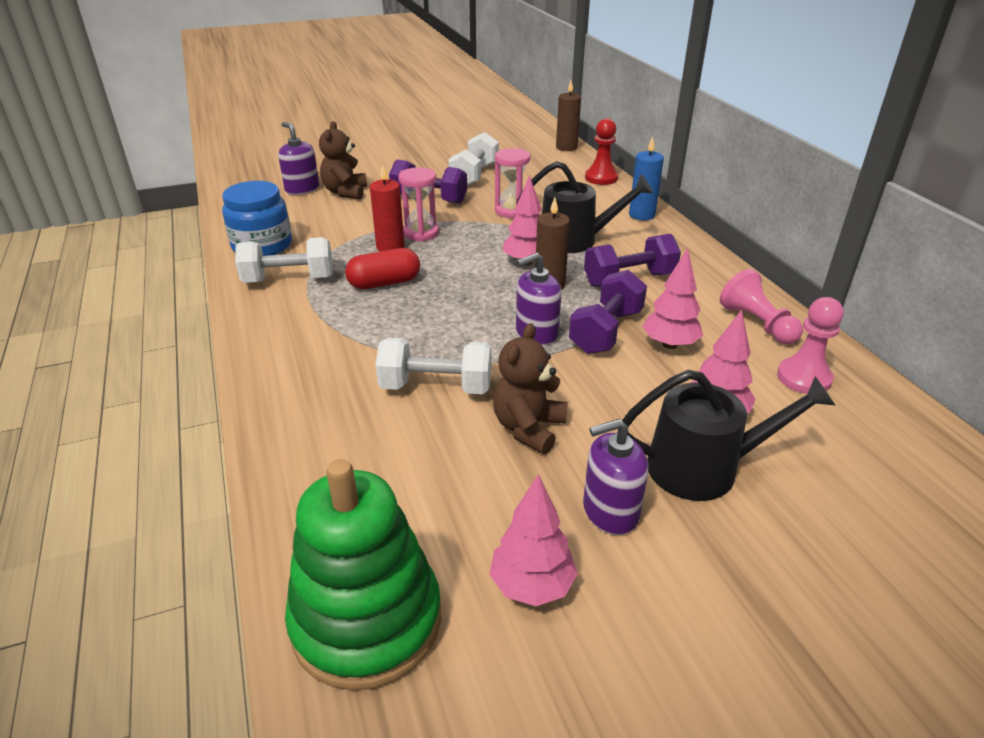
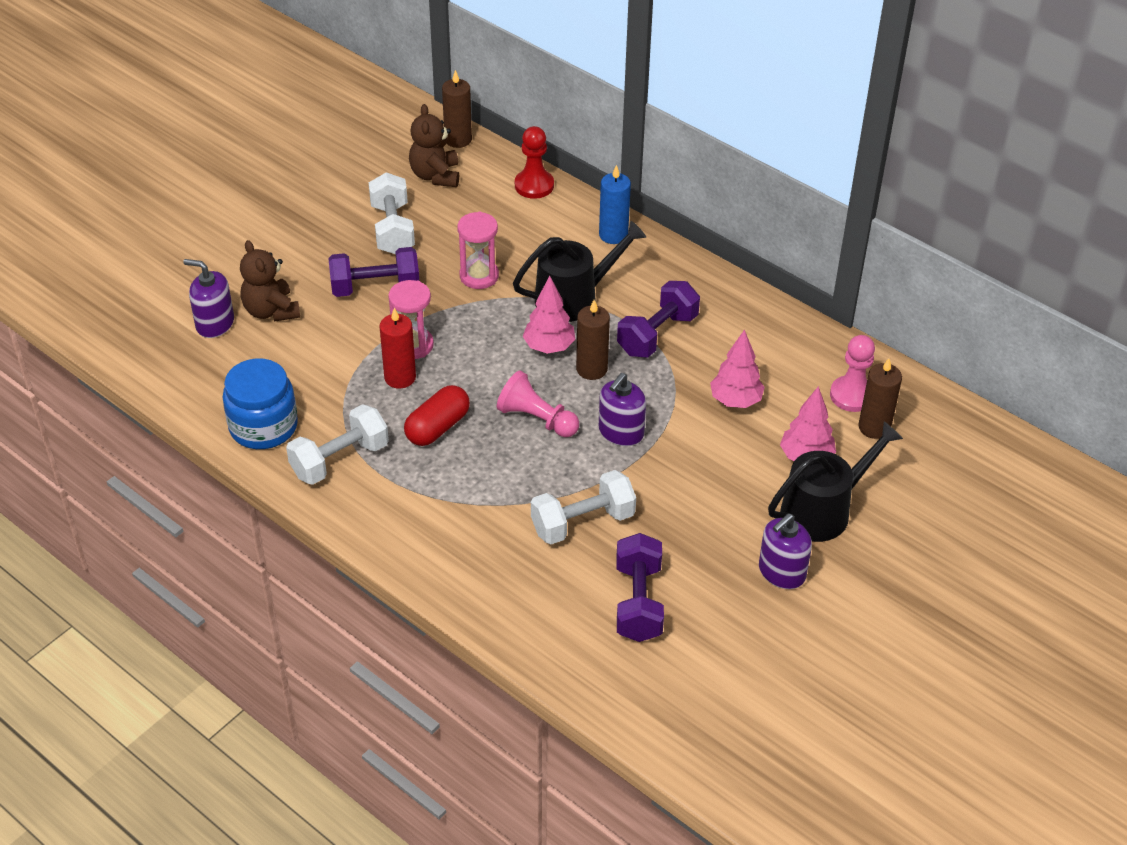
camera: 30 degrees left, 10 degrees up
(366, 620) = (685, 713): green stacking toy -> none
(528, 428) = (682, 530): brown teddy bear -> brown teddy bear (435, 175)
(532, 585) = (767, 645): pink tree -> none
(606, 331) = (676, 407): purple dumbbell -> purple dumbbell (638, 602)
(757, 323) = (791, 348): pink pawn -> pink pawn (536, 419)
(815, 412) = (874, 427): none -> brown candle

